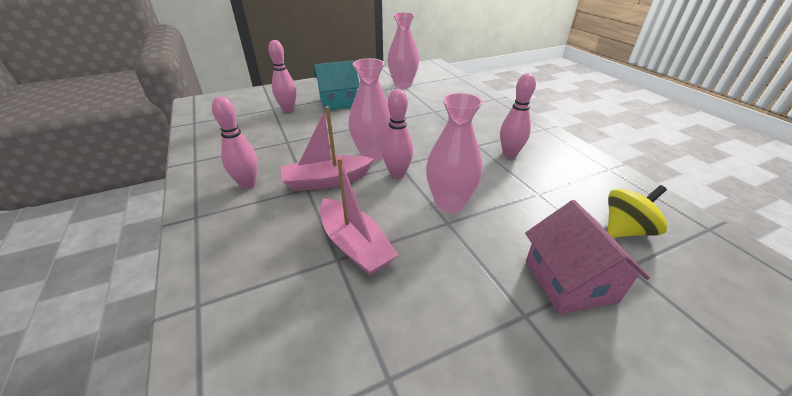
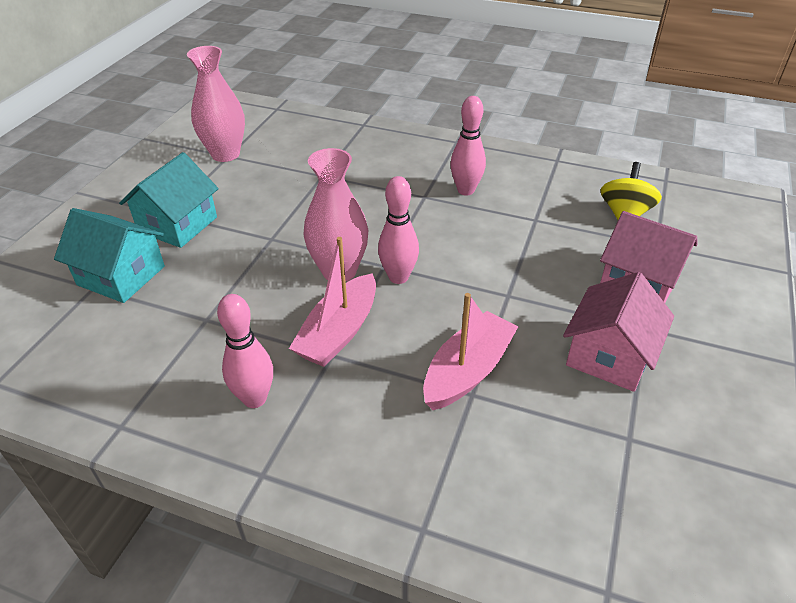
camera: 45 degrees left, 5 degrees up
(288, 109) = (121, 275): pink bowling pin -> turquoise house
(355, 245) = (467, 371): pink boat -> pink boat turned 60 degrees counterclockwise
(449, 203) = (484, 275): pink vase -> none
(464, 310) = (609, 355): none -> pink house

